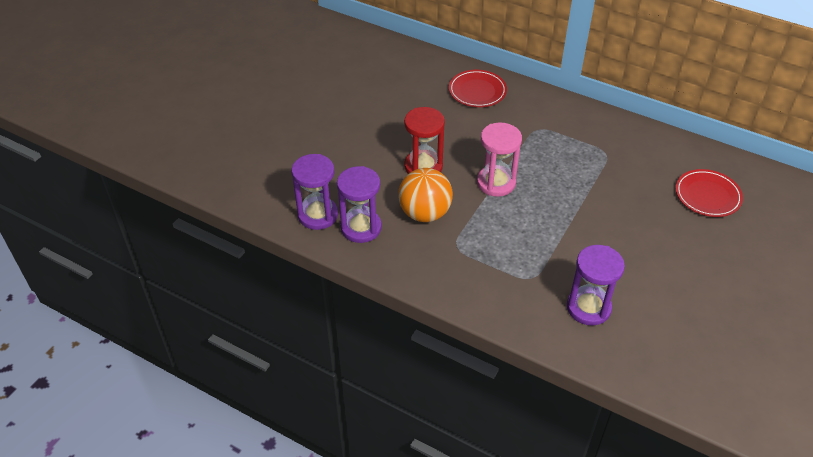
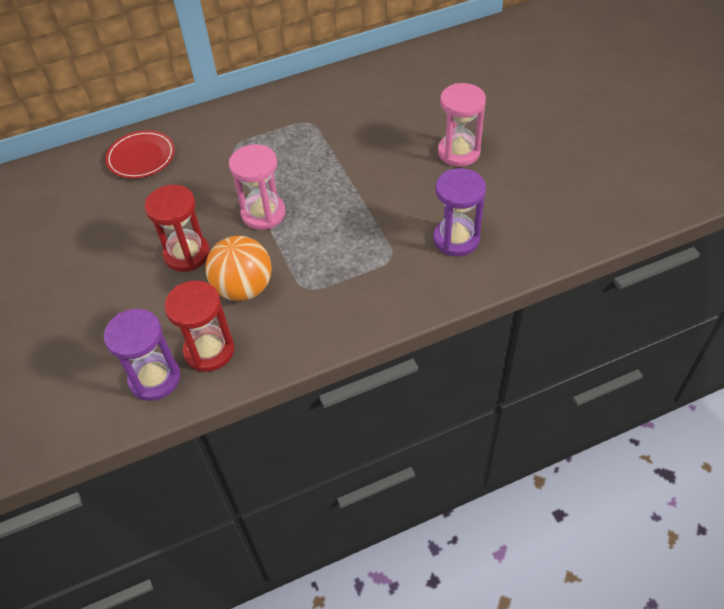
camera: 50 degrees left, 5 degrees up
(361, 228) = (209, 350): purple hourglass -> red hourglass
(678, 259) = (458, 152): none -> pink hourglass
(707, 195) = (414, 94): red plate -> none

